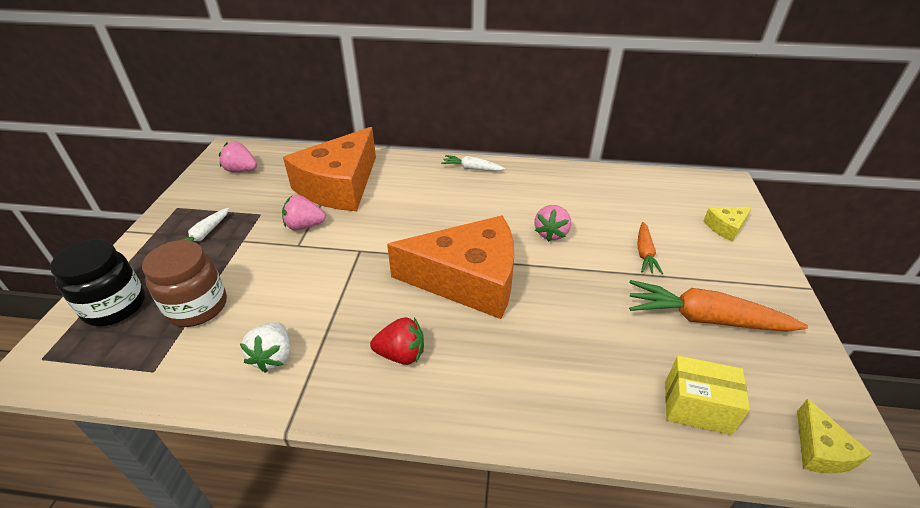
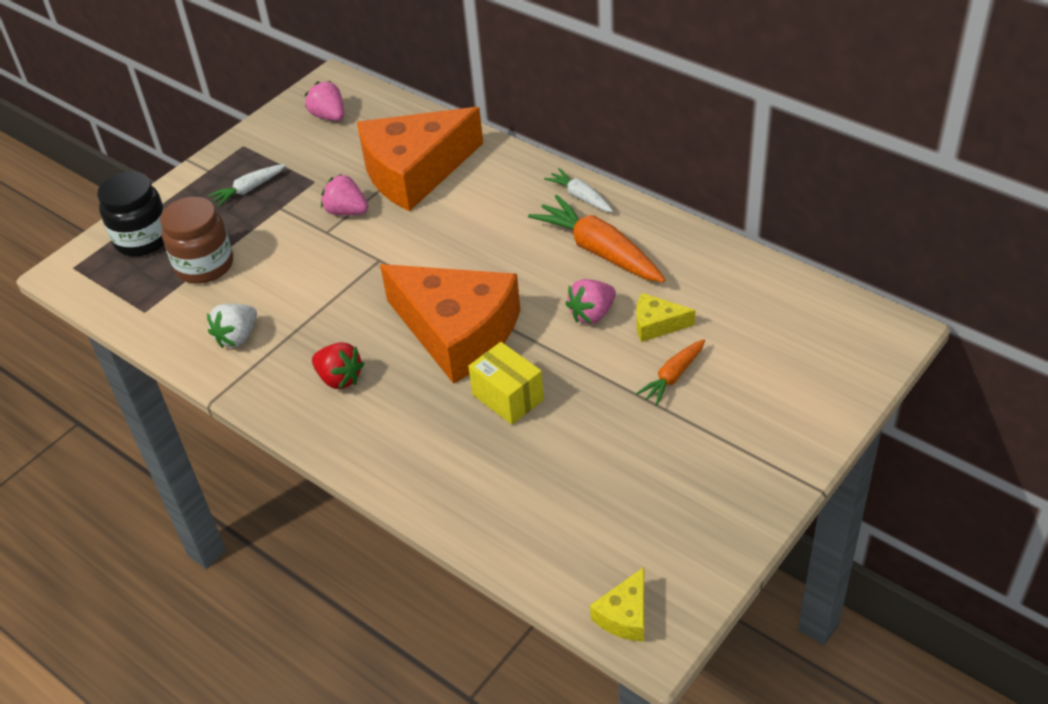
camera: 35 degrees right, 5 degrees up
(697, 407) = (553, 535): yellow box -> yellow box (508, 397)
(705, 319) = (656, 468): orange carrot -> orange carrot (599, 251)
(726, 227) = (811, 385): yellow cheese -> yellow cheese (657, 324)

